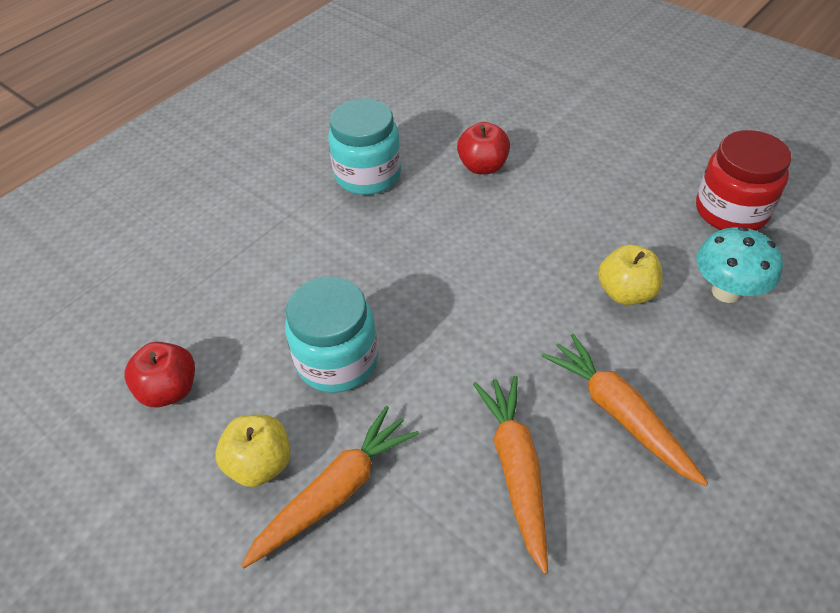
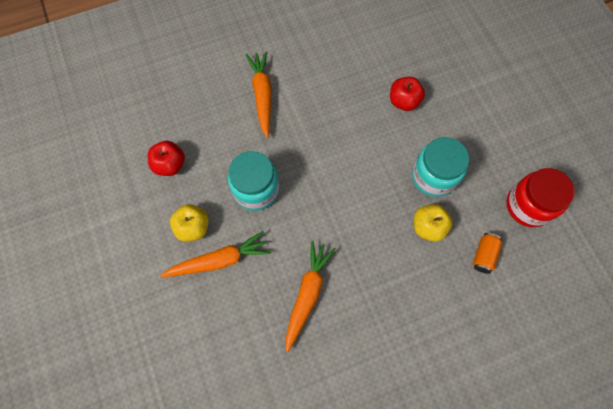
camera: 25 degrees right, 20 degrees up
(368, 175) = (334, 75): turquoise jar -> turquoise jar (433, 176)
(619, 413) = (376, 293): orange carrot -> orange carrot (262, 95)
(726, 292) = (484, 255): turquoise mushroom -> orange can

